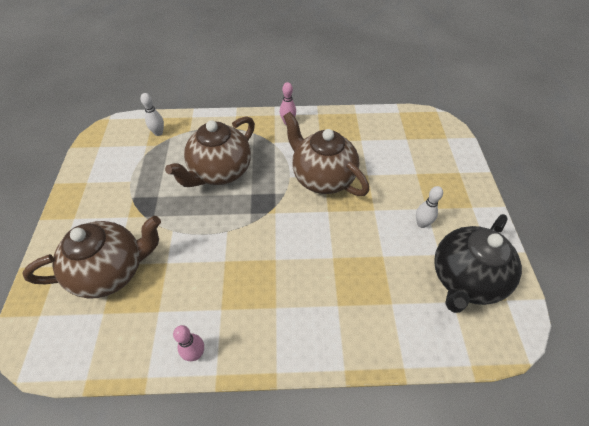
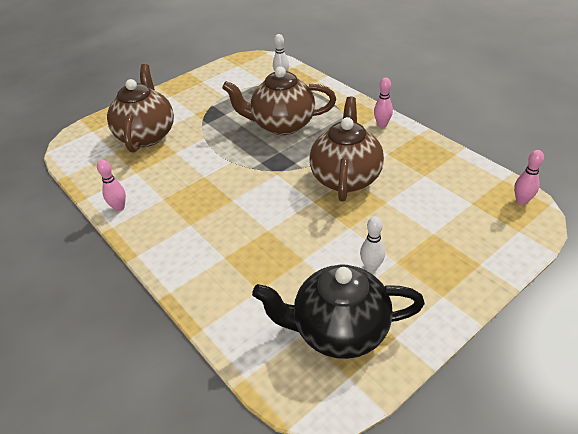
camera: 55 degrees right, 10 degrees down
(111, 271) = (147, 135): brown teapot -> brown teapot turned 120 degrees counterclockwise
(424, 119) = (521, 201): none -> pink bowling pin

